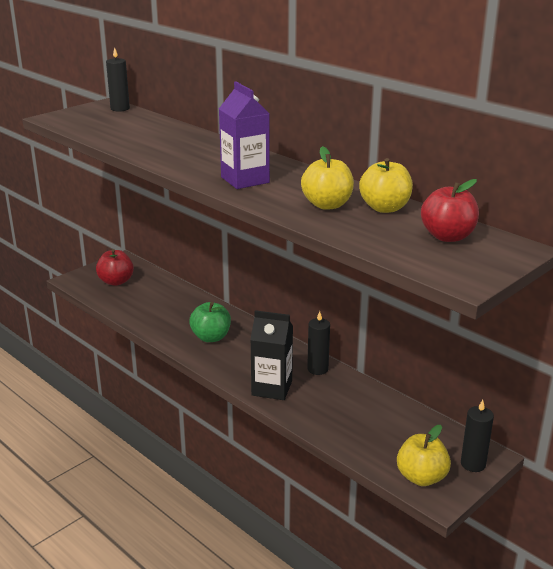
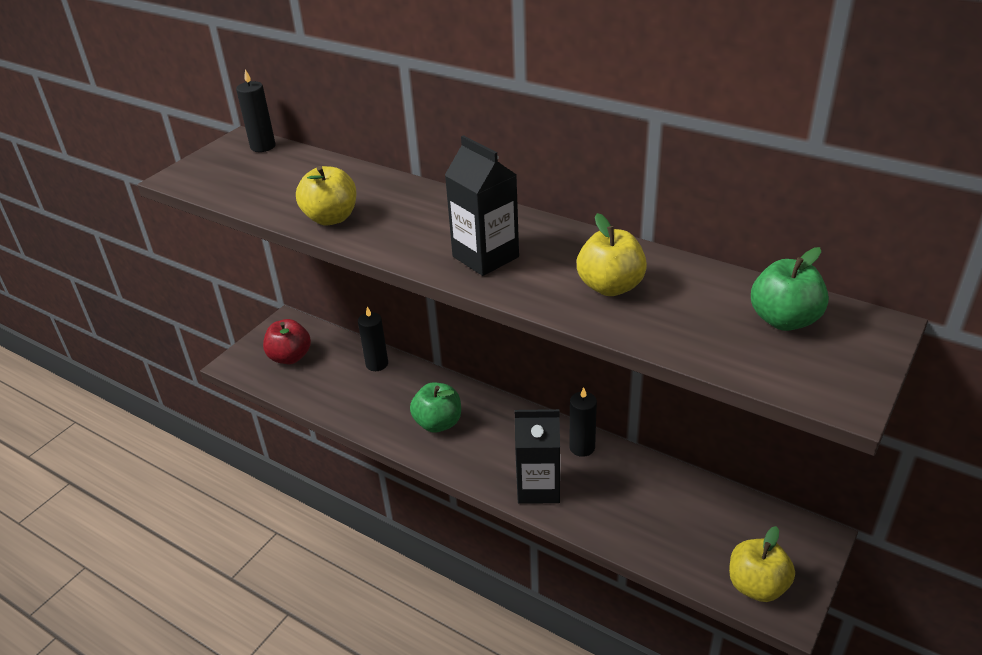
camera: 10 degrees left, 10 degrees up
(245, 180) = (485, 257): purple carton -> black carton
(385, 208) = (684, 280): yellow apple -> yellow apple (331, 218)
(447, 236) = (784, 320): red apple -> green apple
(473, 464) = (806, 553): black candle -> black candle (377, 364)

